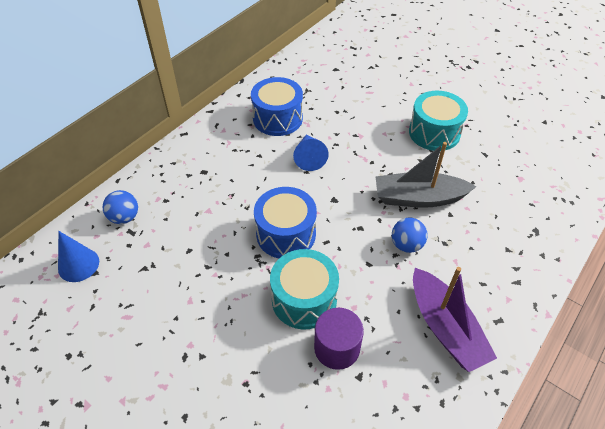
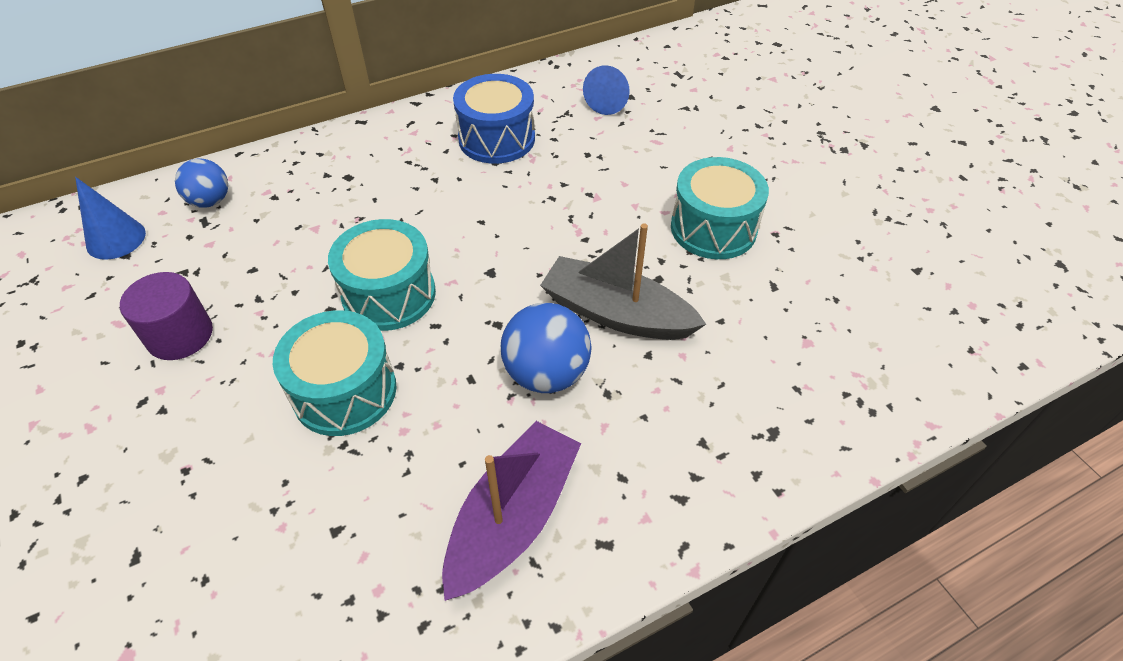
camera: 25 degrees right, 0 degrees up
(286, 234) = (389, 294): blue drum -> turquoise drum
(309, 157) = (500, 203): blue cone -> blue cone (610, 100)
(337, 348) = (336, 476): purple cylinder -> purple cylinder (180, 335)
(406, 245) = (546, 374): blue ball -> blue ball, size x1.52
(445, 328) = (512, 518): purple boat -> purple boat turned 150 degrees counterclockwise

